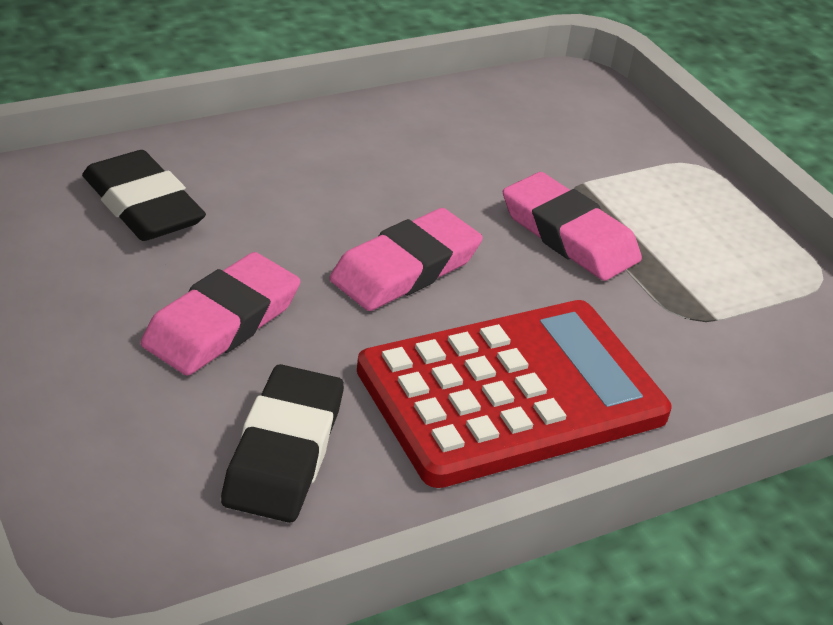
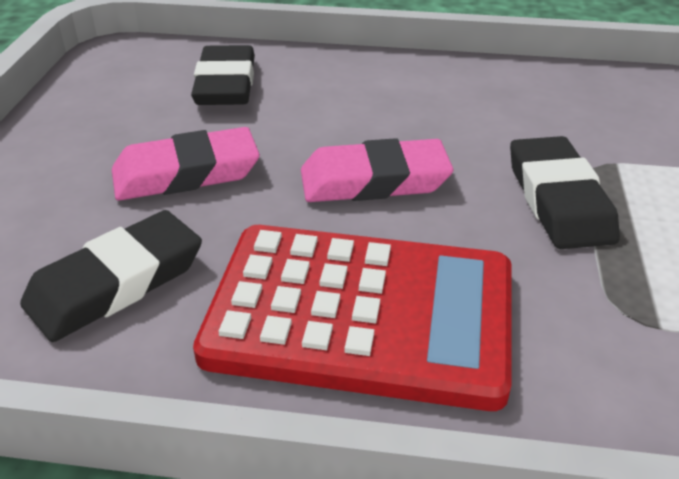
camera: 40 degrees right, 0 degrees up
(569, 235) = (559, 200): pink eraser -> black eraser

